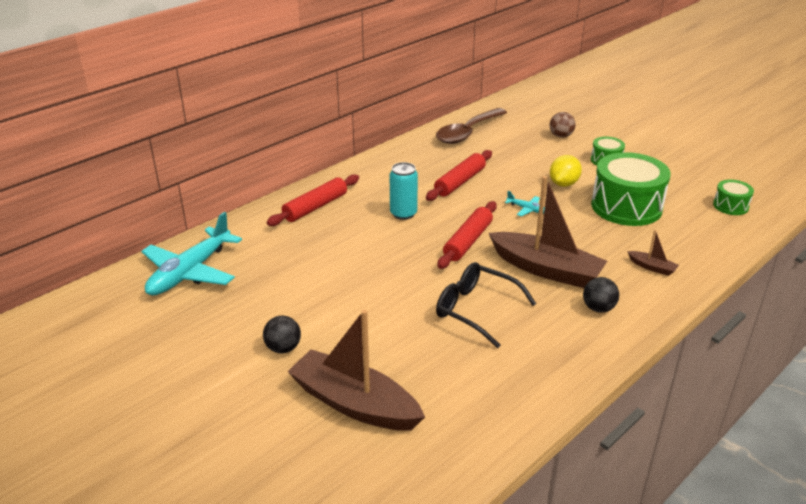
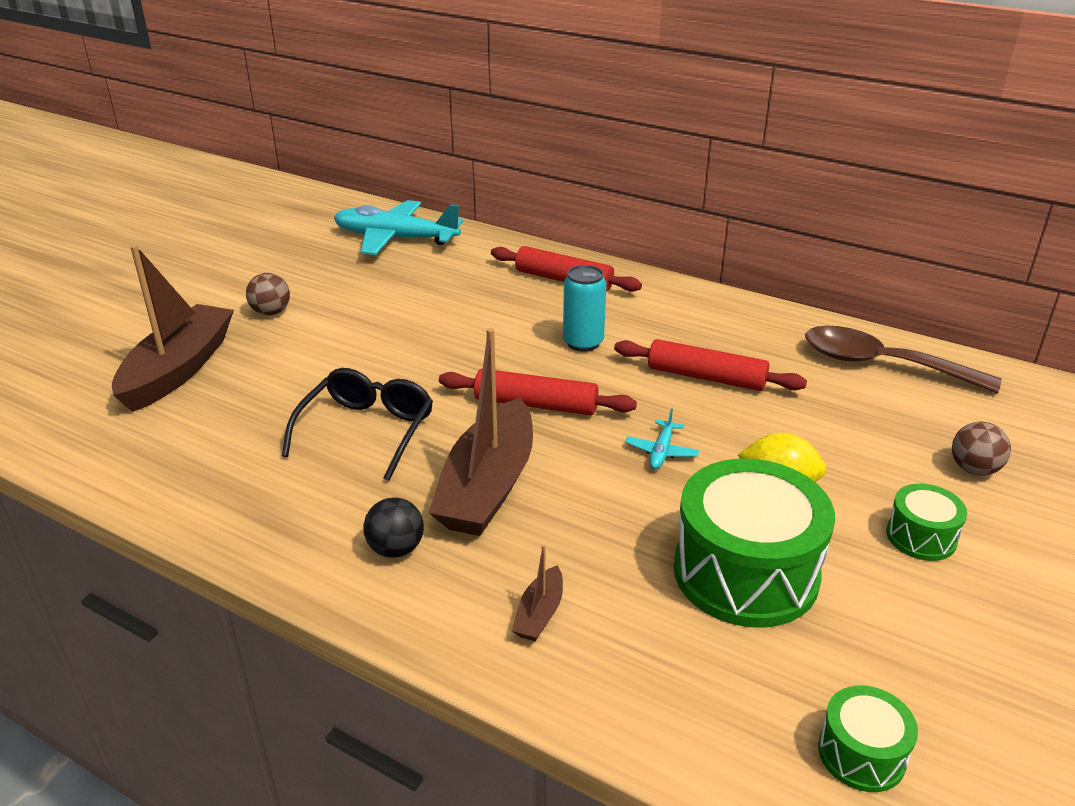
camera: 75 degrees right, 0 degrees up
(283, 348) = (271, 312): black ball -> brown ball

